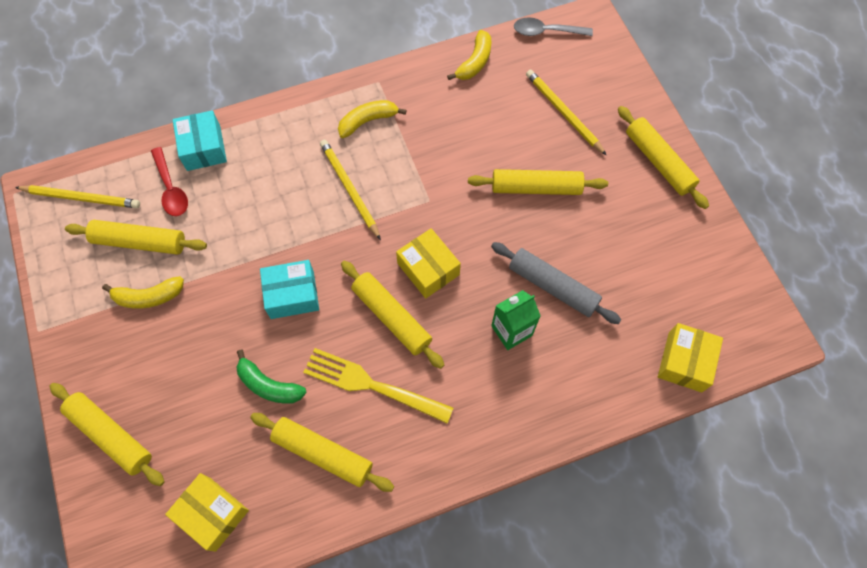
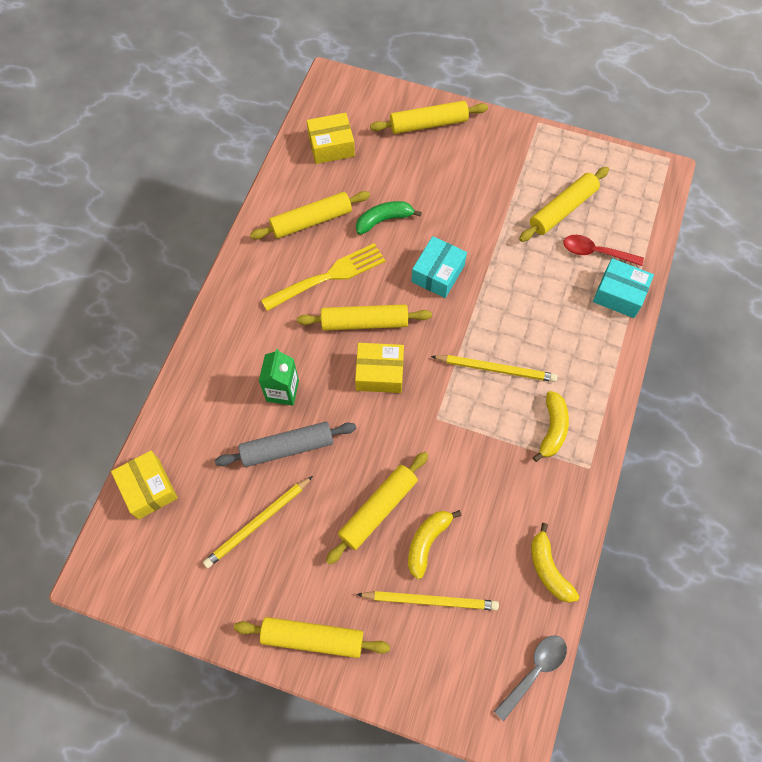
camera: 130 degrees right, 0 degrees up
(81, 198) = (632, 195): yellow pencil -> yellow pencil (258, 523)
(149, 297) = (511, 191): yellow banana -> yellow banana (427, 542)

